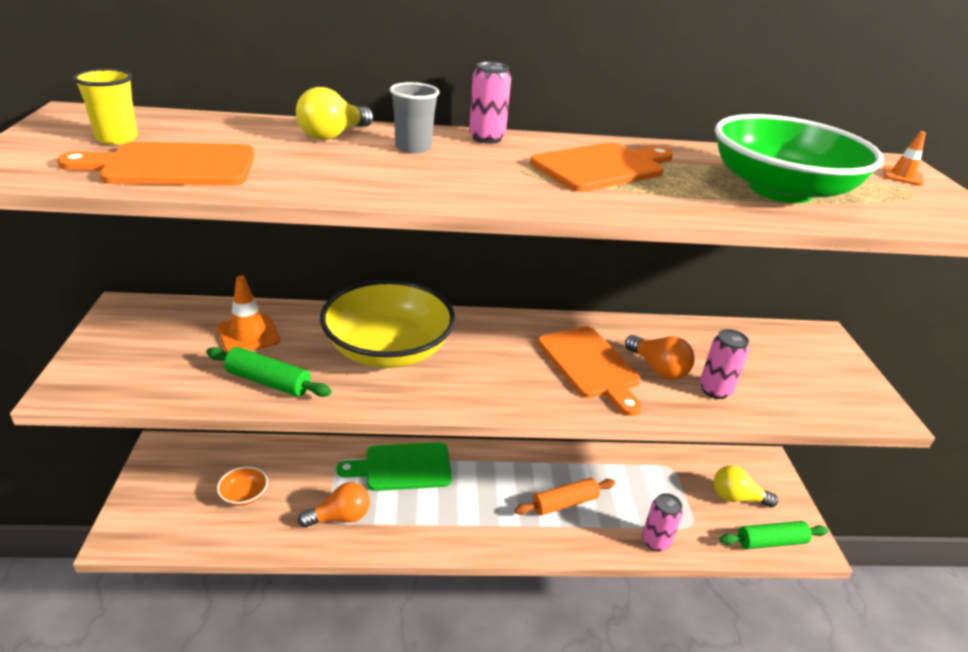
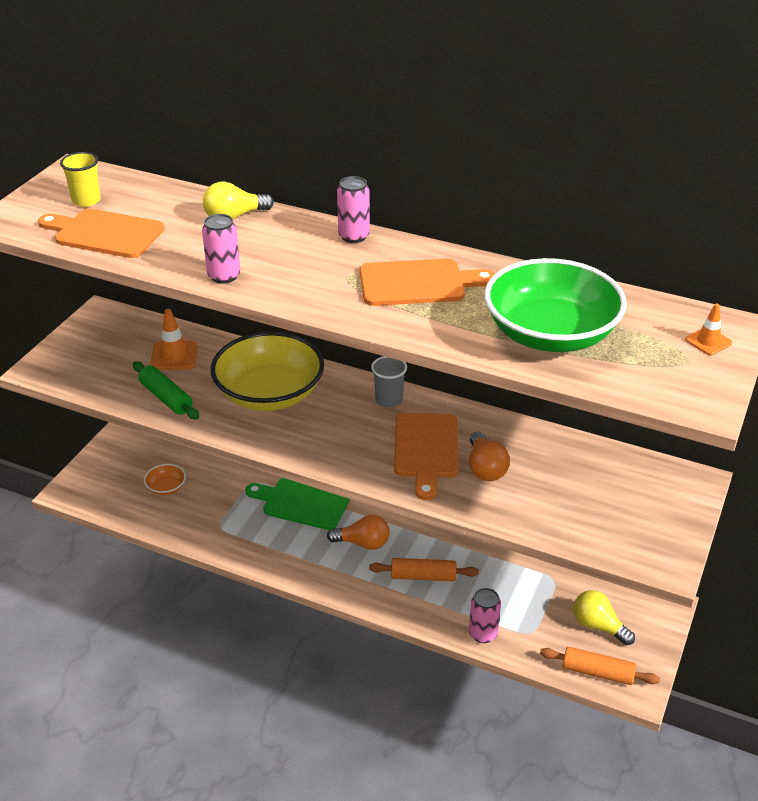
camera: 30 degrees right, 5 degrees up
(340, 517) = (228, 527): orange light bulb -> orange light bulb (363, 543)
(413, 147) = (284, 239): grey cup -> grey cup (388, 400)
(715, 390) = (519, 500): pink can -> pink can (224, 276)
(771, 542) = (597, 672): green rolling pin -> orange rolling pin

